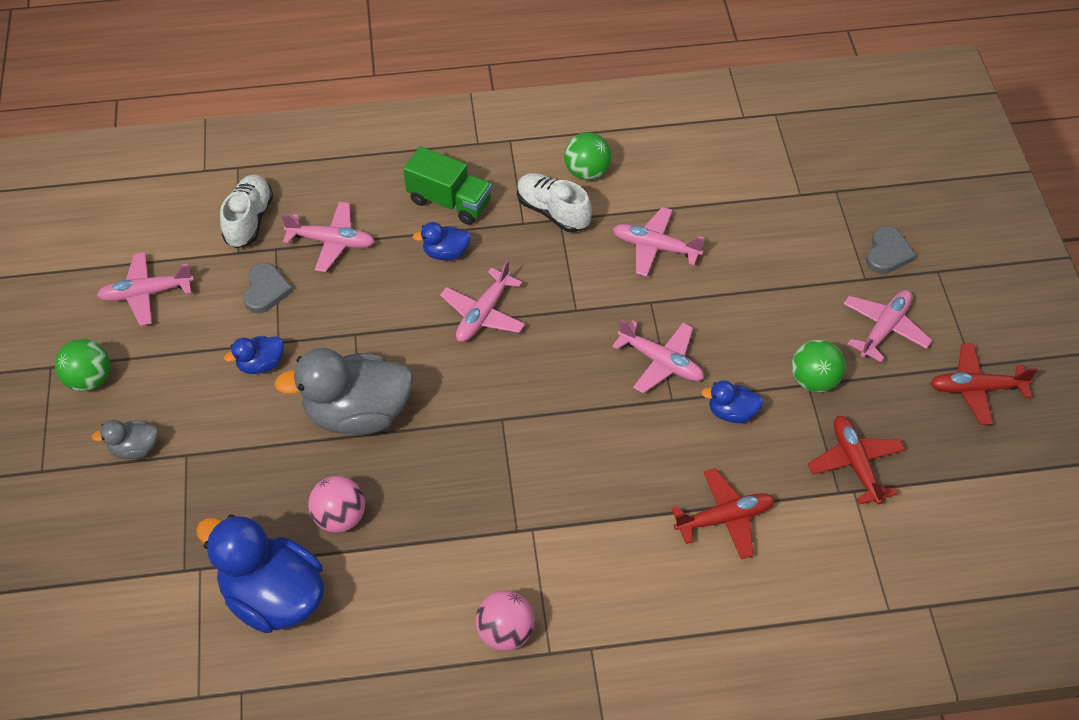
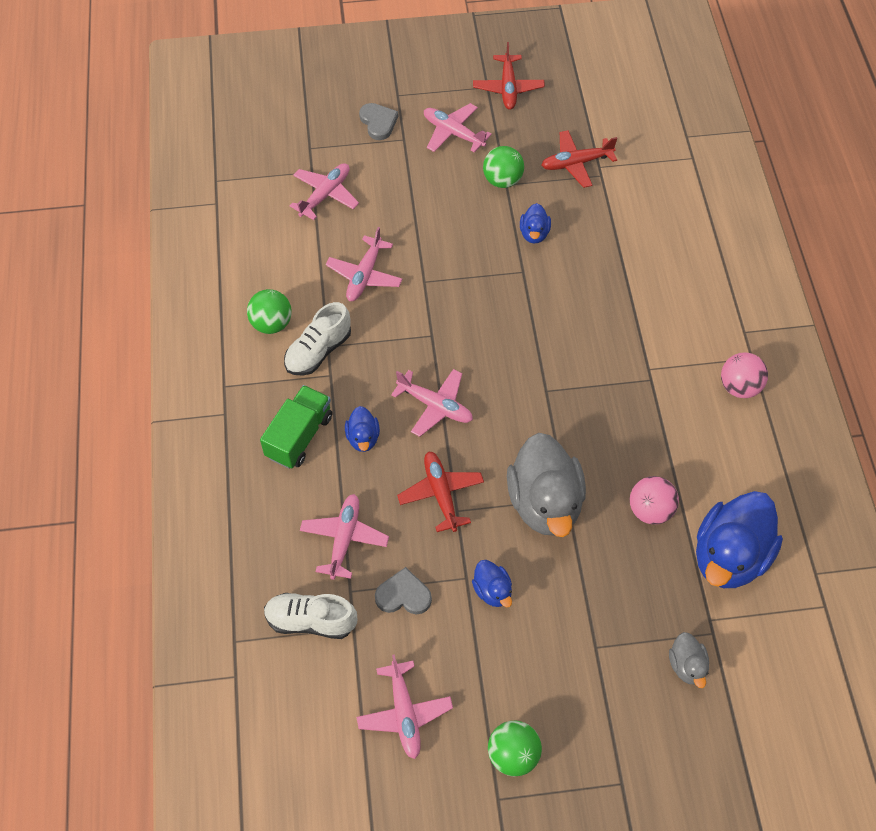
camera: 90 degrees left, 5 degrees up
(135, 448) = (592, 695): grey duck -> grey duck (687, 665)
(661, 362) = (486, 277): pink plane -> pink plane (325, 195)
(725, 518) = (628, 244): red plane -> red plane (441, 493)
(887, 253) = (378, 122): grey heart -> grey heart turned 45 degrees clockwise

